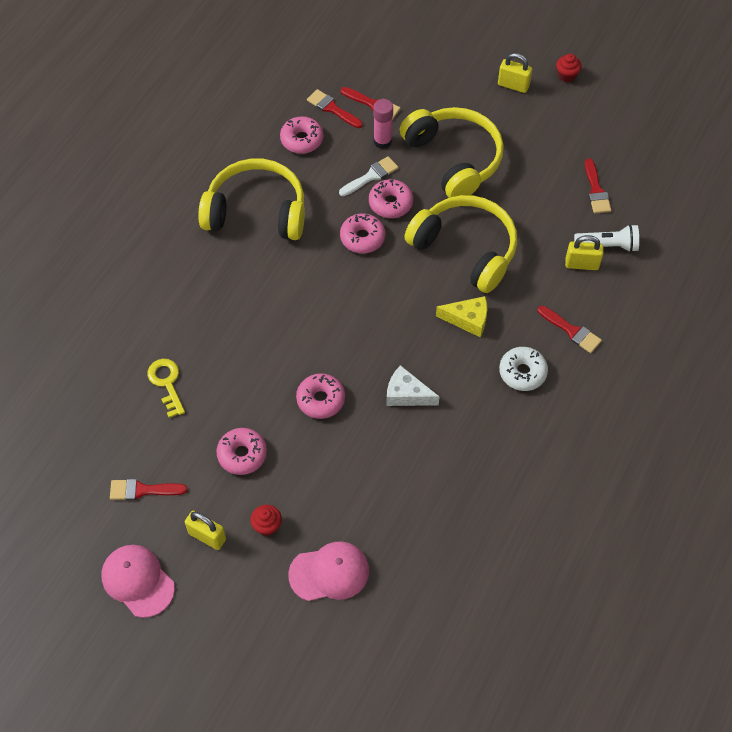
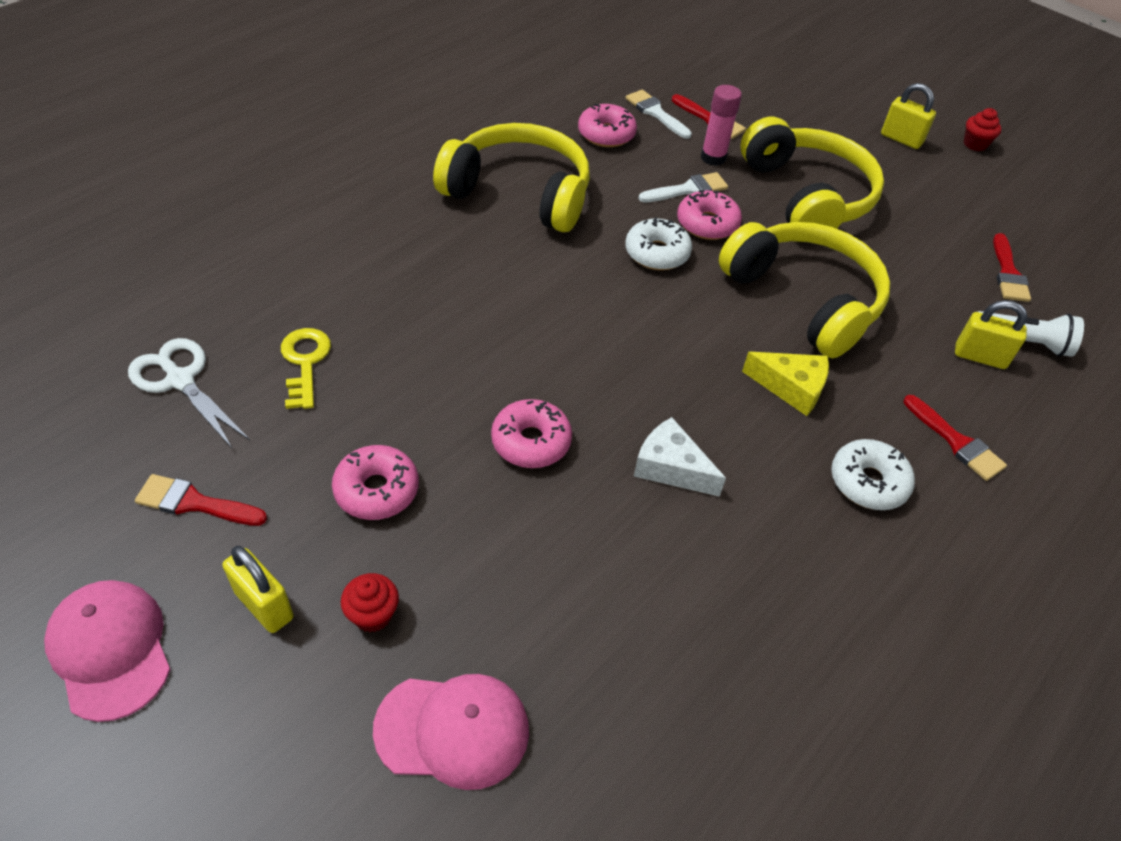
camera: 10 degrees right, 10 degrees down
(97, 416) = (180, 380): none -> white scissors
(332, 108) = (655, 113): red brush -> white brush
(362, 238) = (657, 253): pink donut -> white donut

